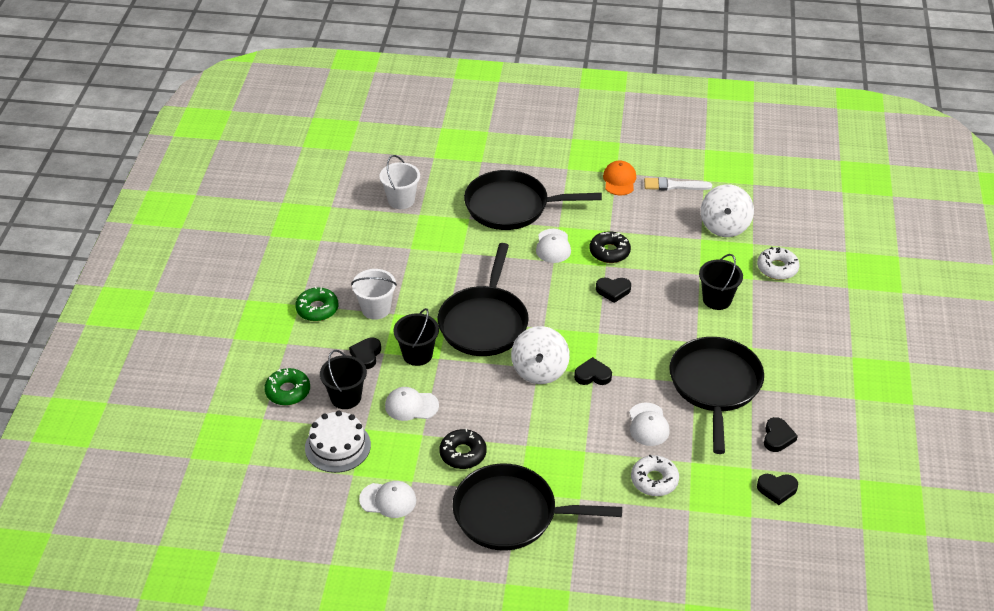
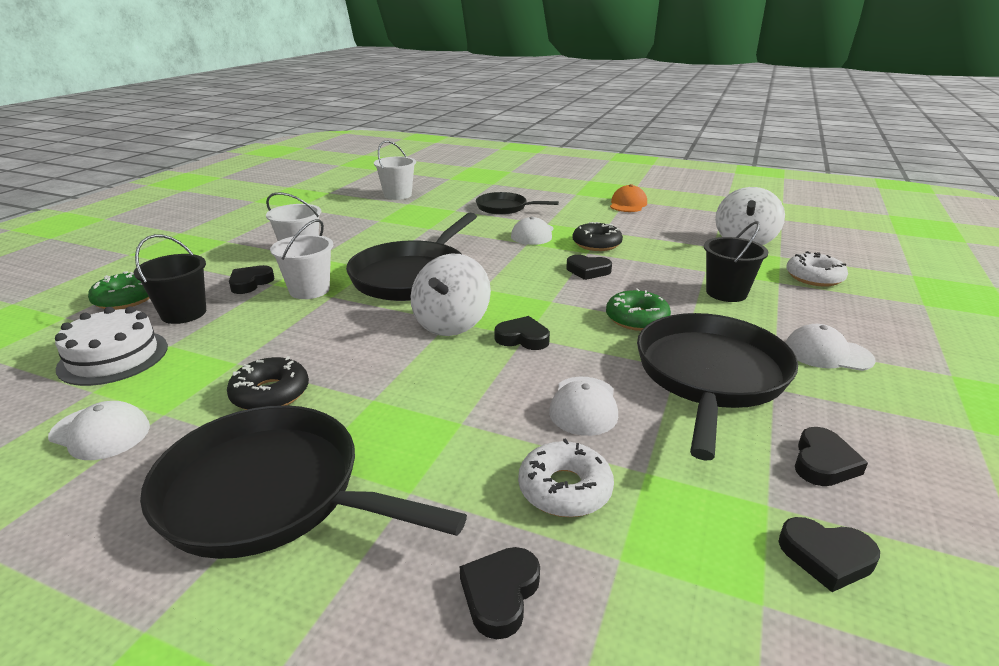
camera: 15 degrees right, 15 degrees down
(317, 309) = (240, 245): green donut -> green donut (636, 319)
(411, 406) = (253, 332): white cap -> white cap (827, 353)
(417, 354) = (309, 290): black bucket -> white bucket
(512, 206) = (504, 208): black pan -> black pan, size x0.57
(643, 536) = (500, 594): none -> black heart
(674, 185) = (688, 212): white brush -> none

